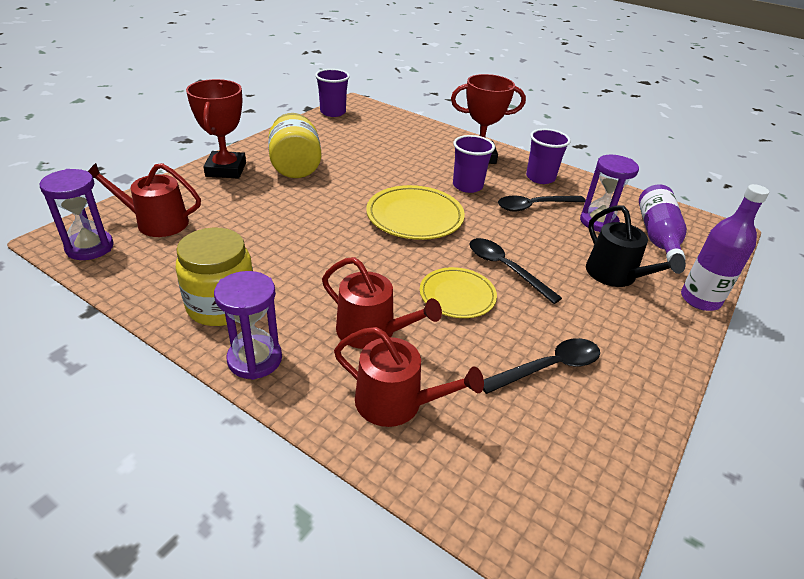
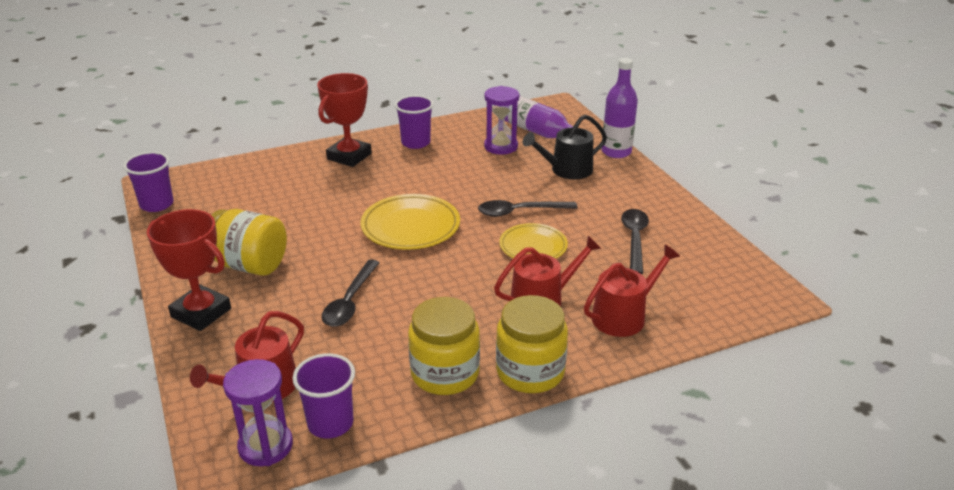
camera: 55 degrees left, 5 degrees down
(255, 359) = (530, 372): purple hourglass -> yellow jar
(467, 186) = (391, 182): purple cup -> purple cup (330, 423)
(534, 206) = (453, 164): black spoon -> black spoon (350, 301)
(615, 275) = (567, 170): black watering can -> black watering can turned 150 degrees clockwise

